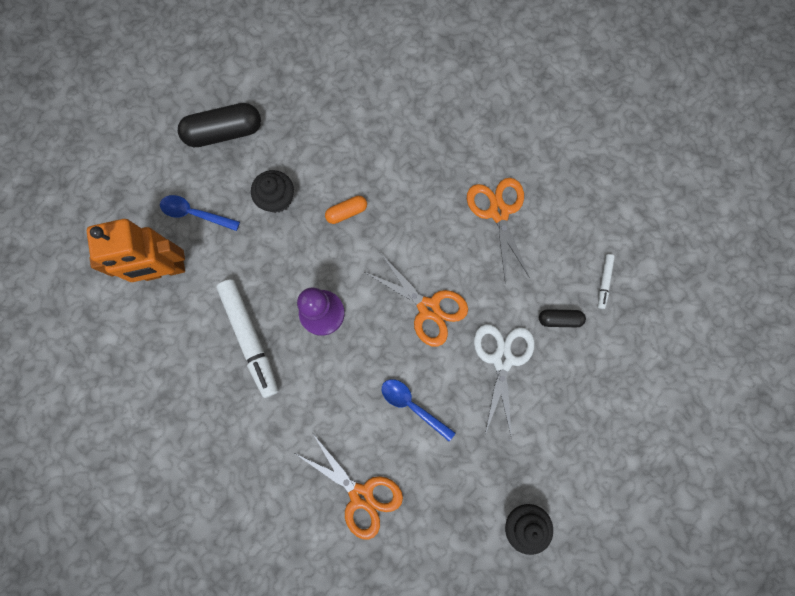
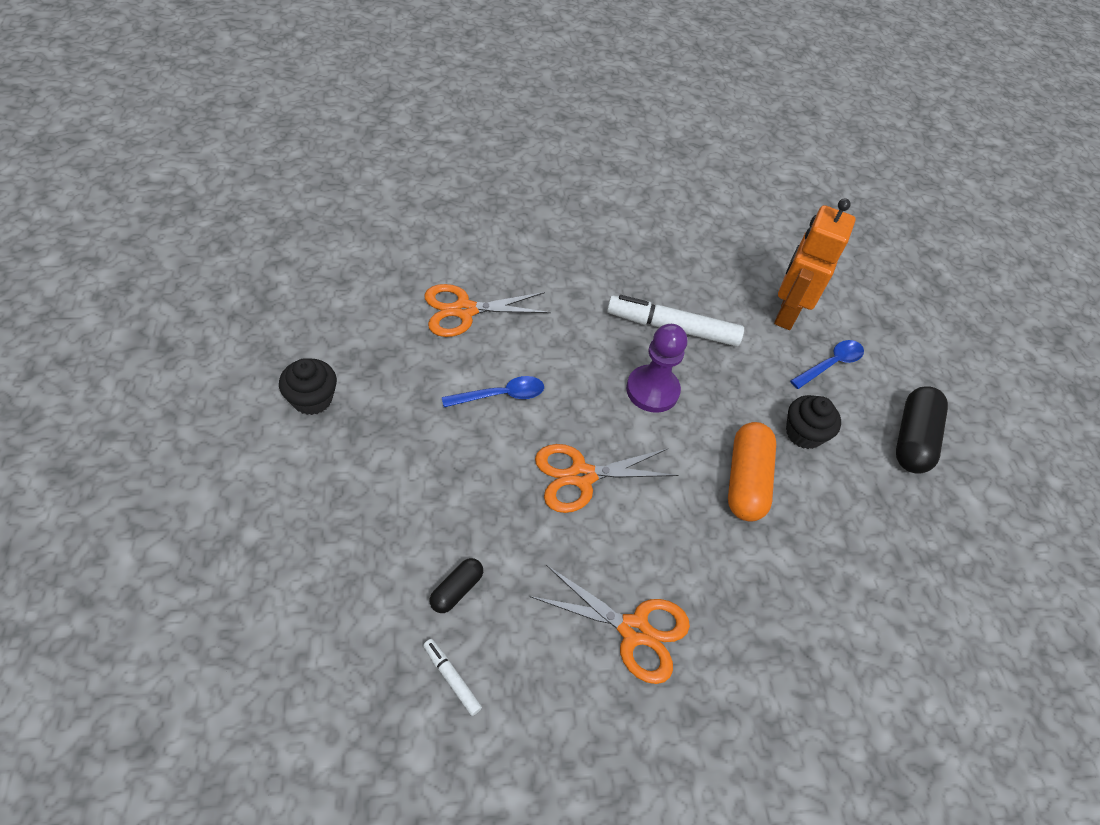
camera: 120 degrees right, 25 degrees down
(346, 212) = (745, 480): orange capsule -> orange capsule, size x1.88
(502, 359) = (469, 500): white scissors -> none

